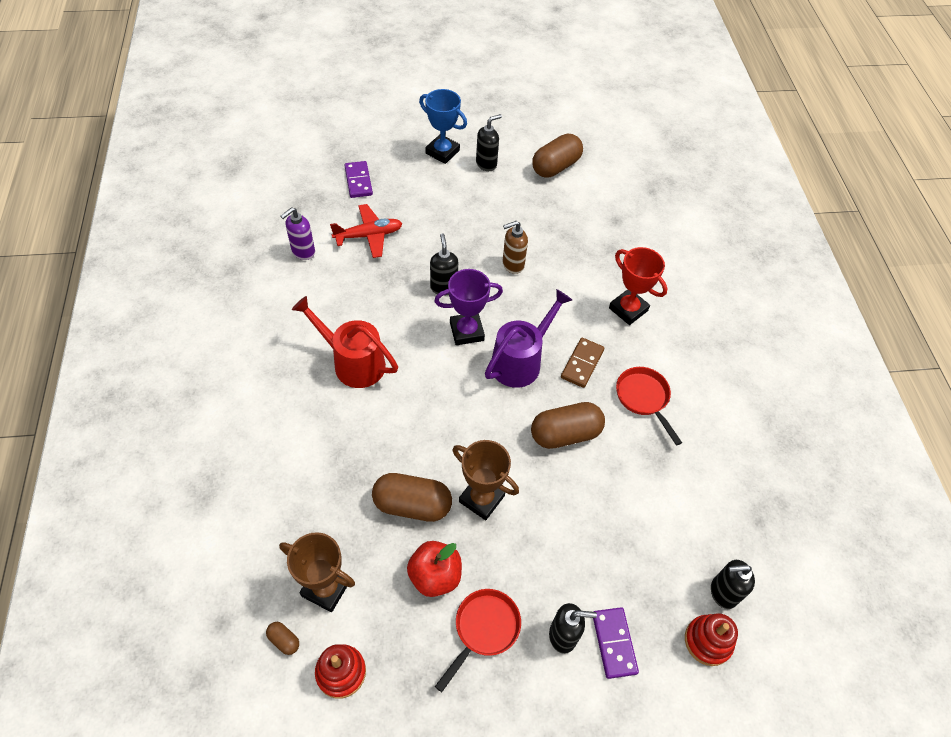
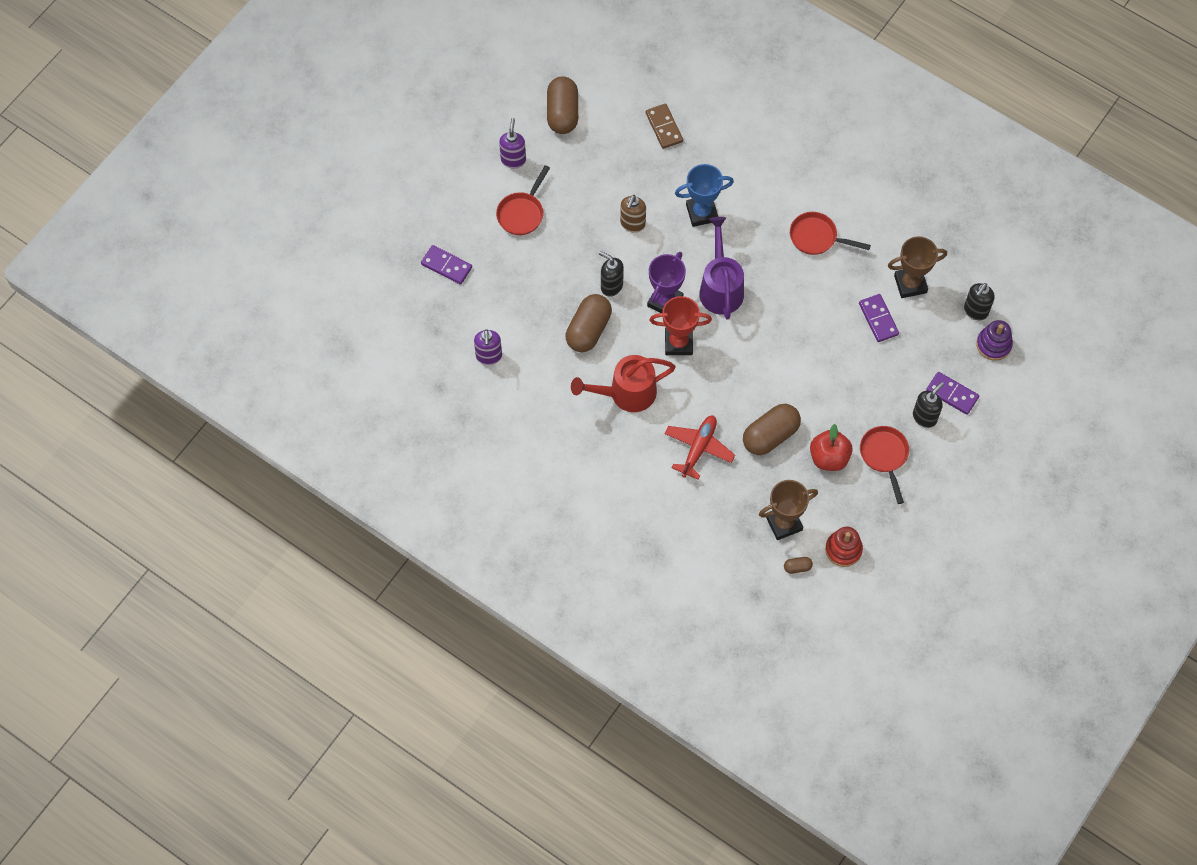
camera: 45 degrees left, 10 degrees up
(369, 235) = (513, 300): red plane -> red plane (698, 448)
(442, 152) = (470, 181): blue trophy -> blue trophy (701, 213)
(448, 195) = (522, 213): none -> red pan
(481, 498) = (801, 392): brown trophy -> brown trophy (910, 284)
(486, 164) = (513, 160): black soap dispenser -> purple soap dispenser
(565, 434) = (800, 307): brown capsule -> brown capsule (588, 330)
(582, 364) = (757, 251): brown domino -> brown domino (664, 127)
(621, 508) = (878, 319): none -> purple domino
(628, 309) = (740, 183): red trophy -> red trophy (678, 343)
(708, 641) = (993, 344): red stacking toy -> purple stacking toy

